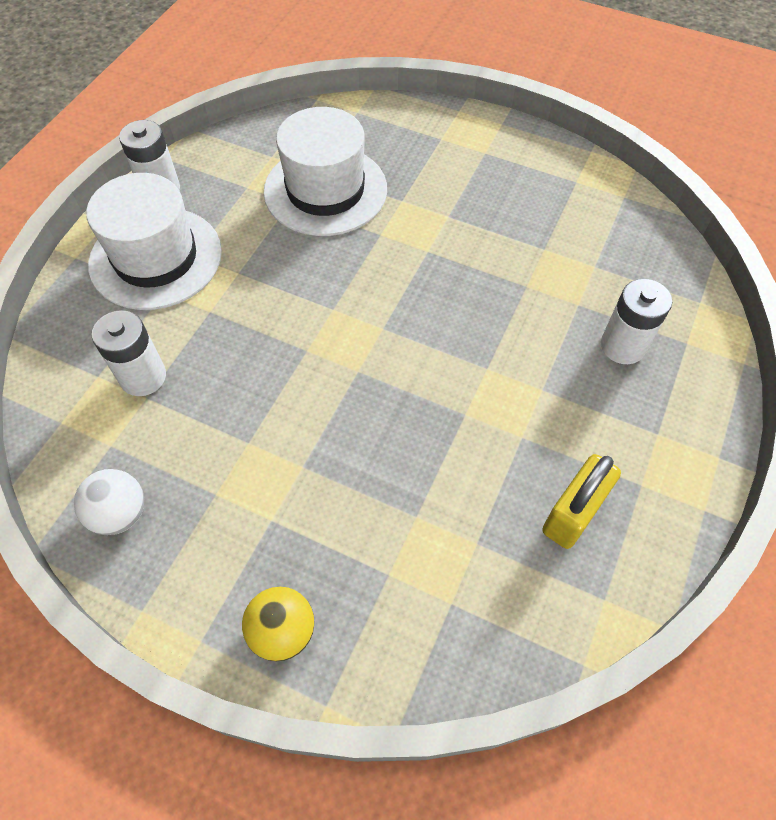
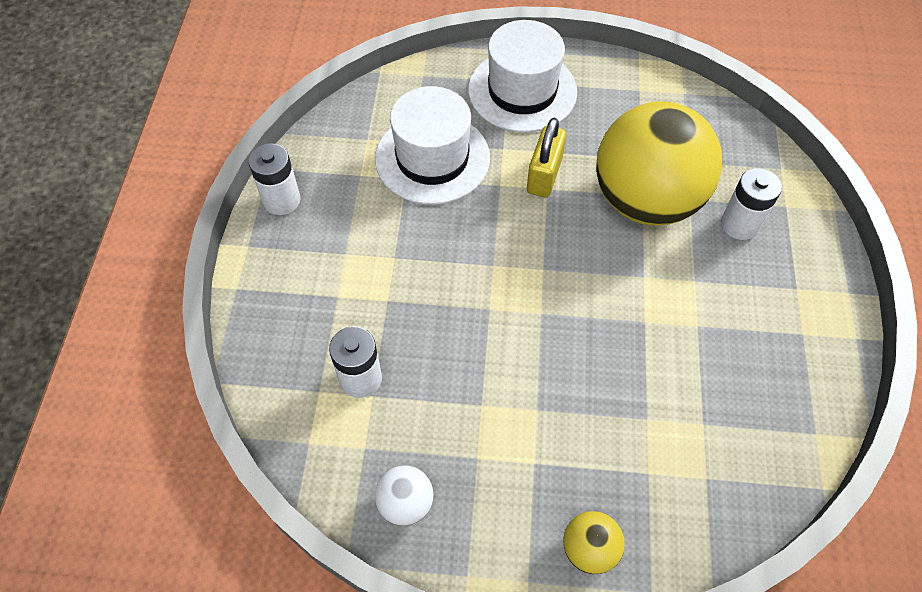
camera: 20 degrees left, 0 degrees up
(156, 258) = (312, 266): white hat -> white hat (522, 91)
(528, 292) = (645, 200): none -> yellow ball
(573, 513) = (764, 374): yellow padlock -> yellow padlock (544, 175)

